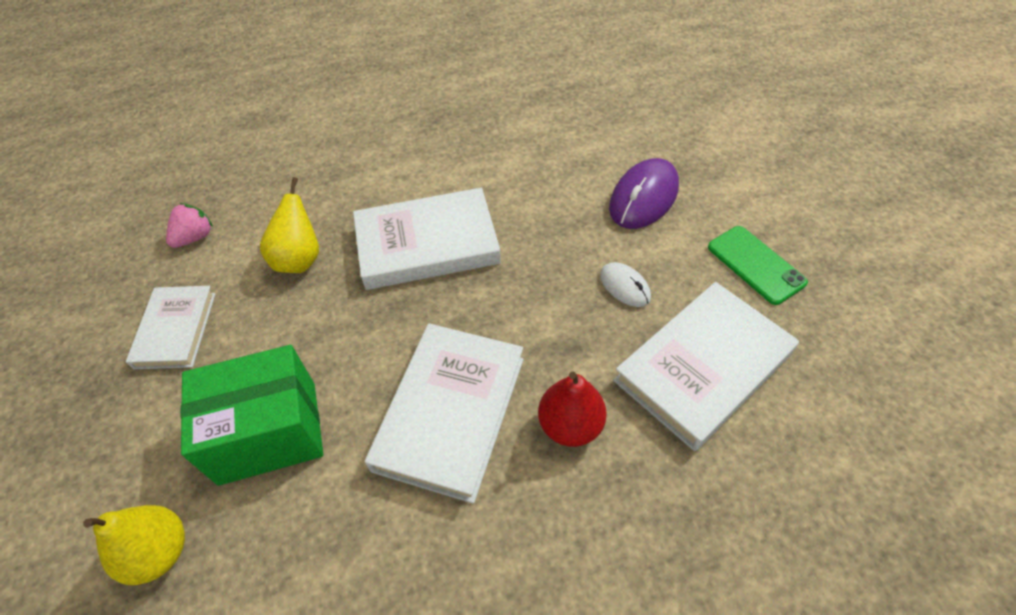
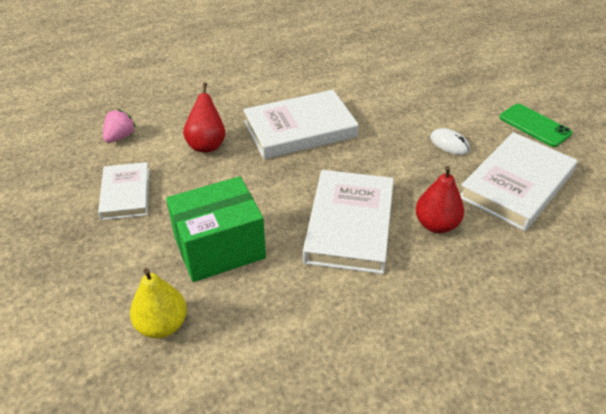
camera: 10 degrees left, 10 degrees down
(299, 259) = (207, 145): yellow pear -> red pear
(643, 197) = (446, 92): purple mouse -> none

